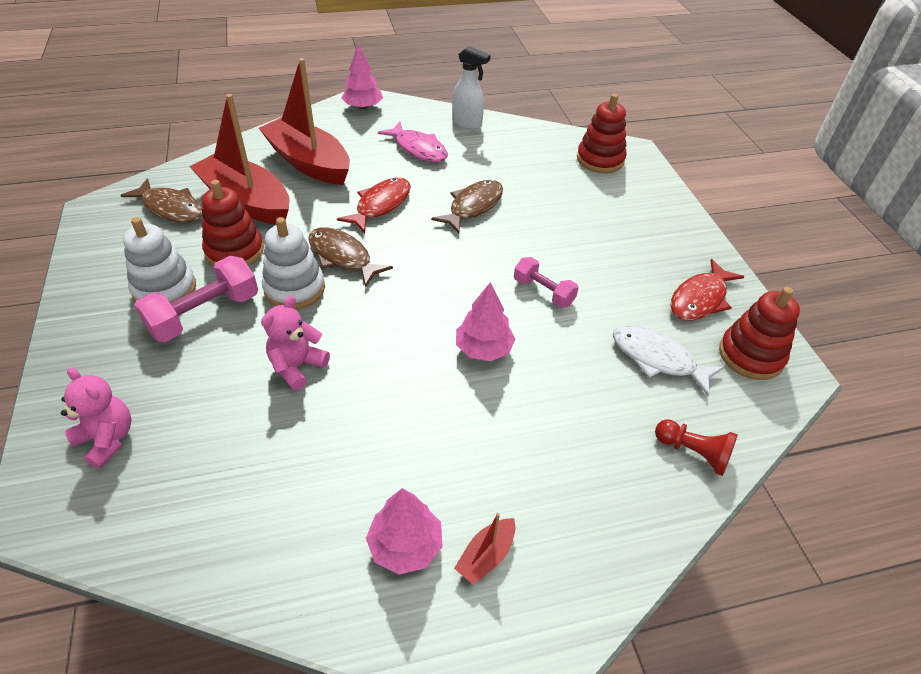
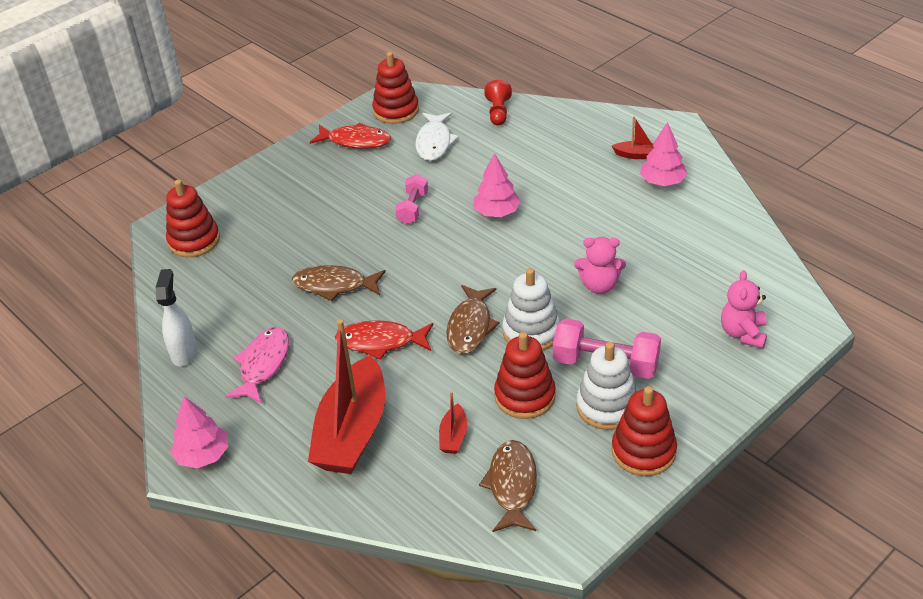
camera: 115 degrees left, 5 degrees down
(100, 285) = (643, 451): none -> red stacking toy
(246, 201) = (453, 436): red boat -> red boat, size x0.42

